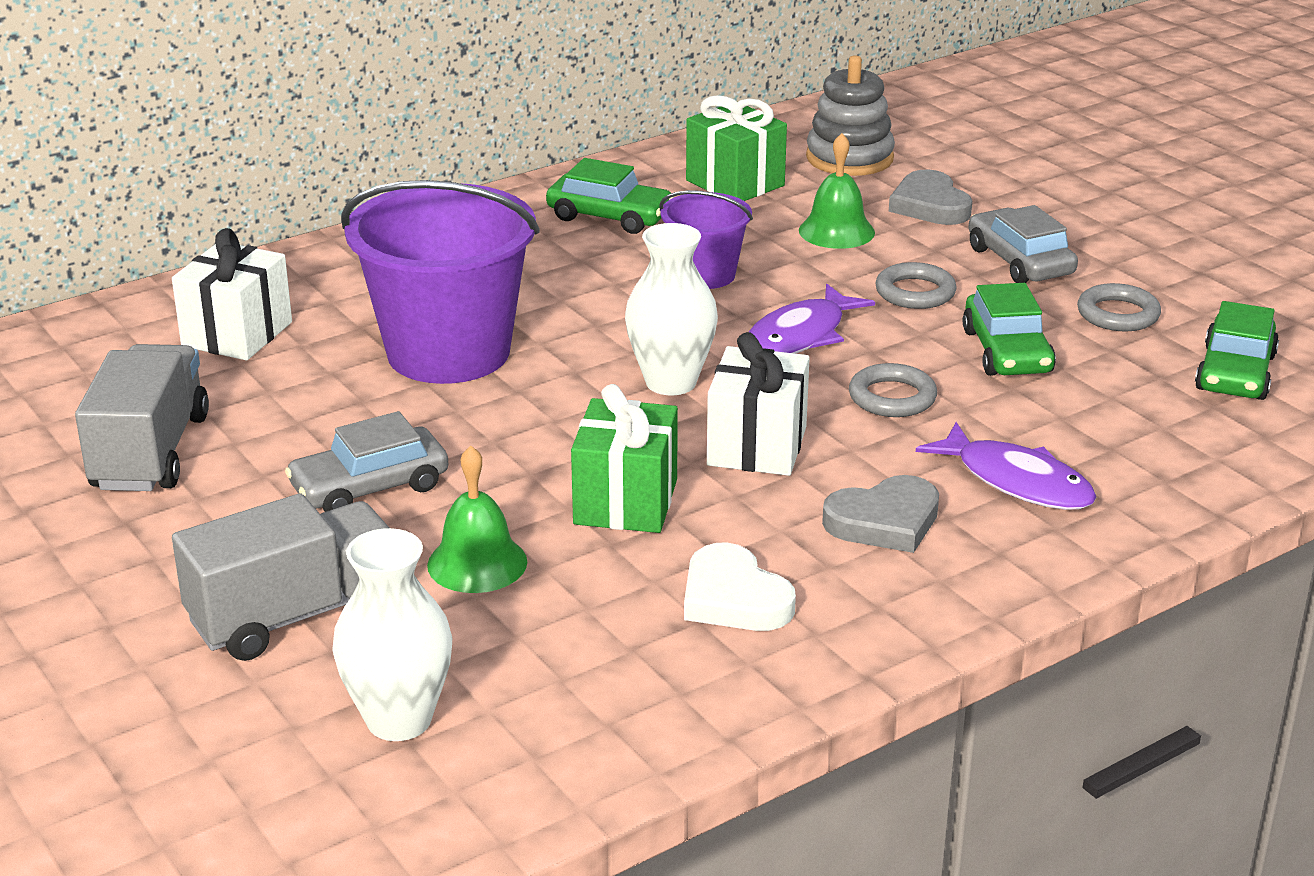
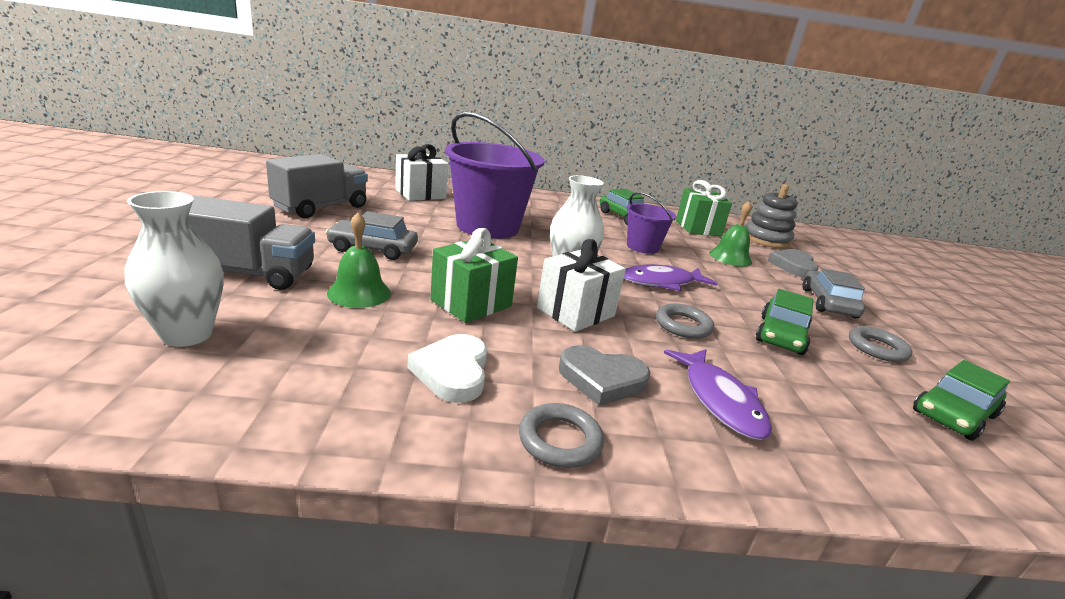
camera: 30 degrees right, 5 degrees down
(915, 292) = (749, 291): grey ring -> grey ring (560, 440)

